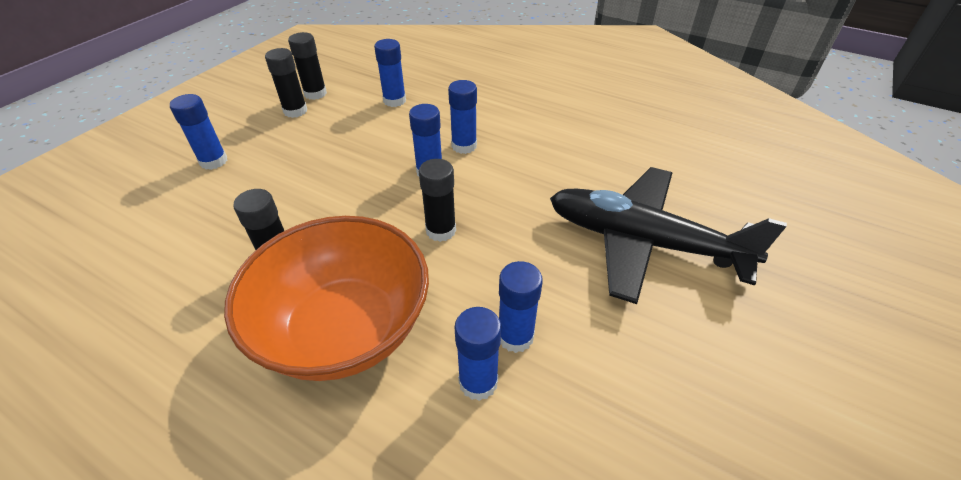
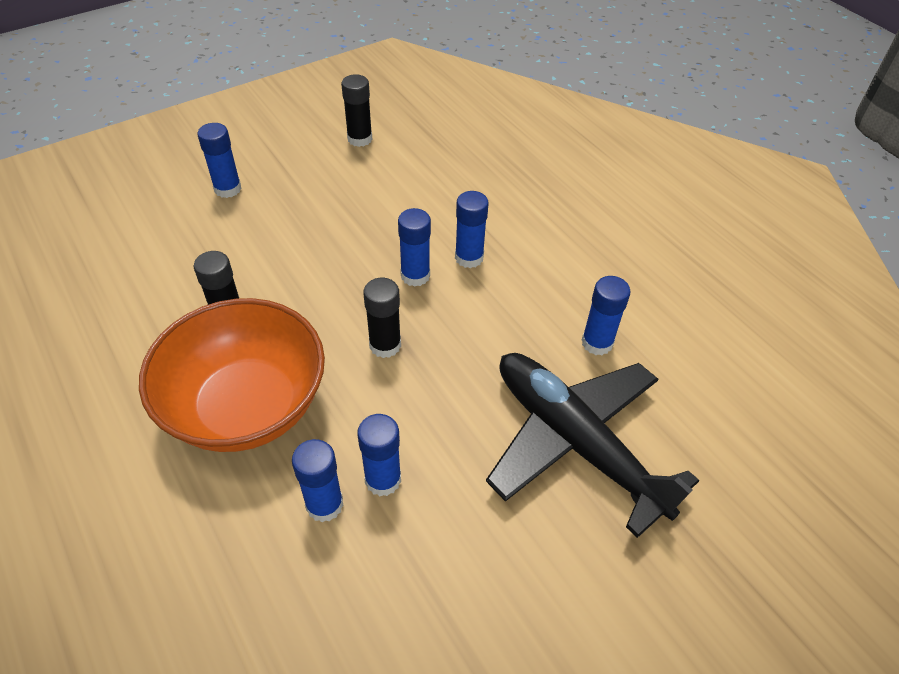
camera: 25 degrees right, 5 degrees up
(295, 111) = (329, 155): black glue stick -> none
(394, 101) = (433, 175): blue glue stick -> blue glue stick (597, 343)

